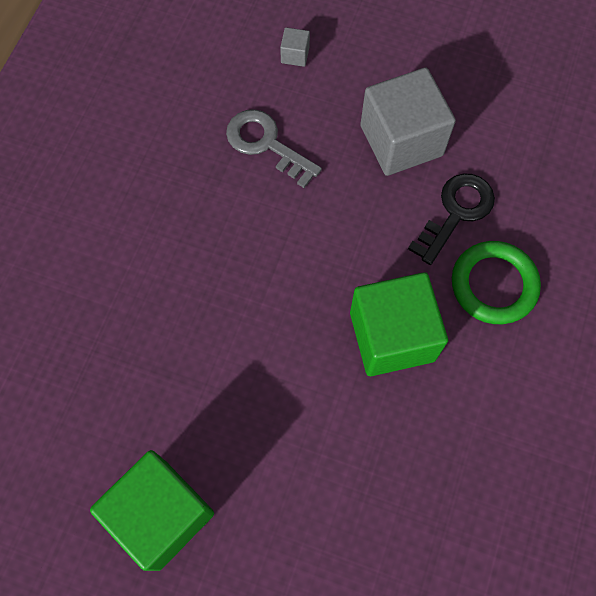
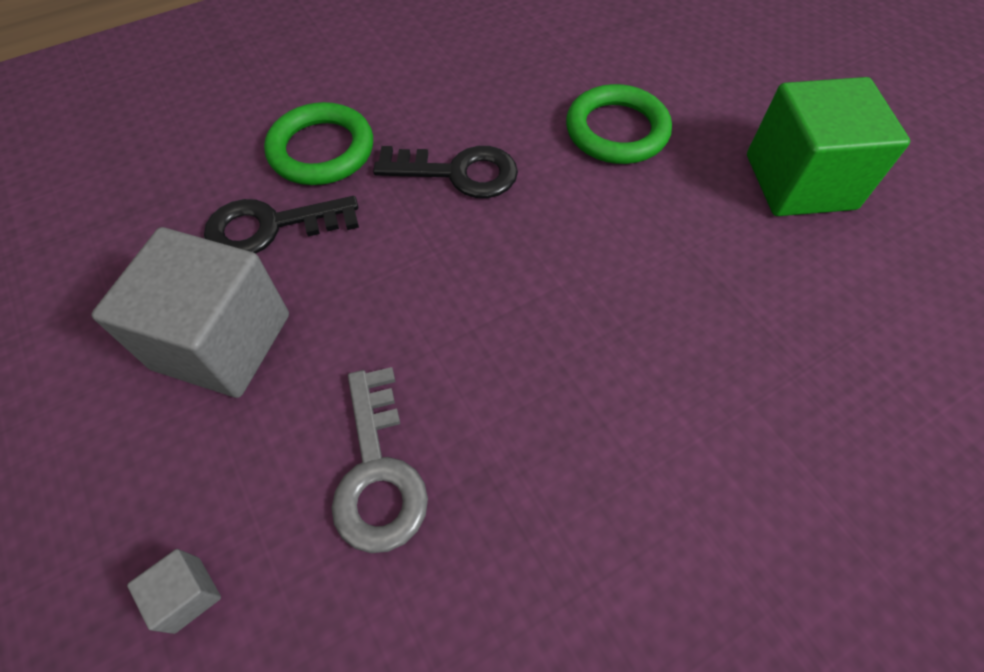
camera: 140 degrees left, 10 degrees down
(321, 463) = (616, 131): none -> green ring
(392, 336) = (459, 173): green cube -> black key

